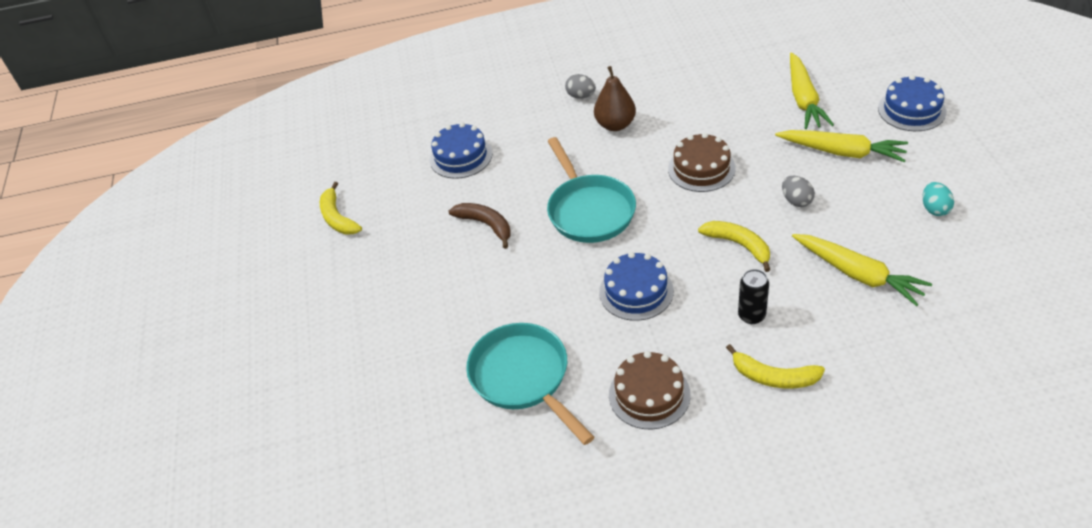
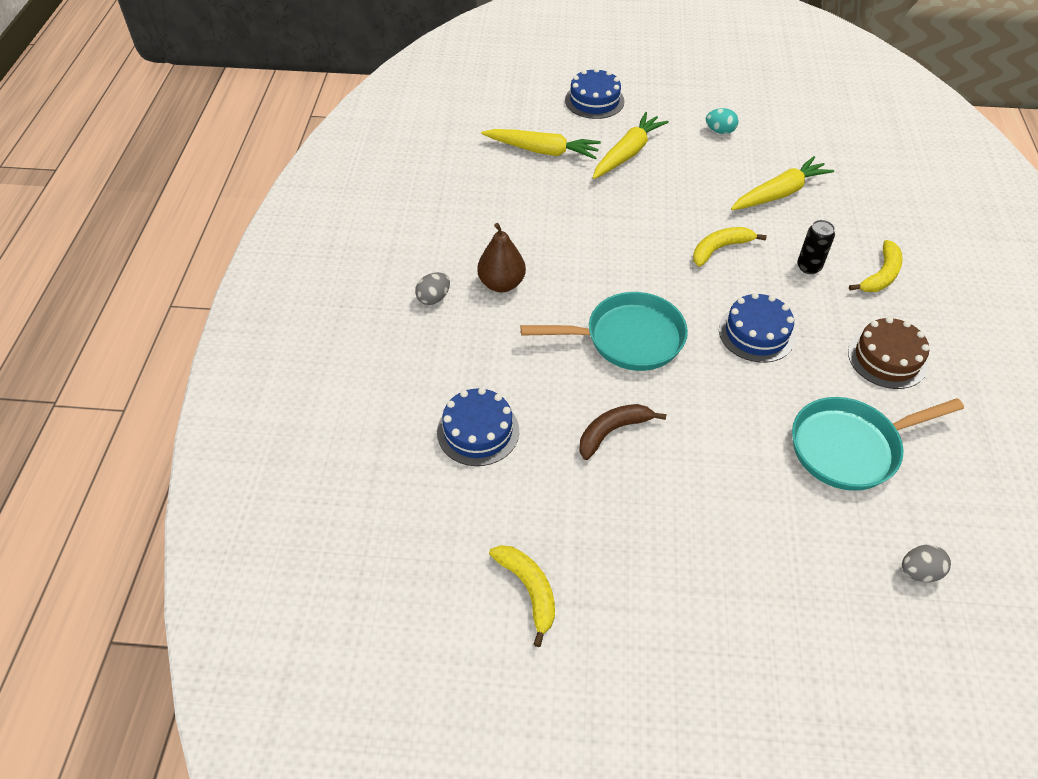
camera: 80 degrees left, 5 degrees up
(337, 218) = (529, 590): yellow banana -> yellow banana turned 105 degrees counterclockwise
(701, 168) = (604, 242): brown cake -> none
(796, 201) = (677, 198): grey egg -> grey egg (919, 572)

